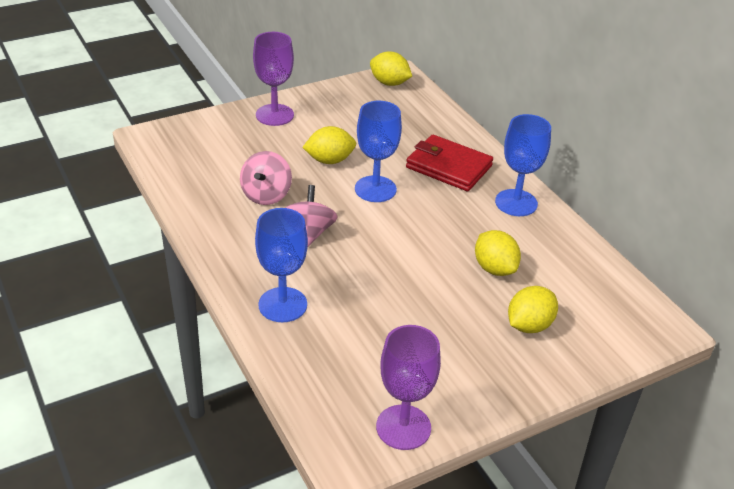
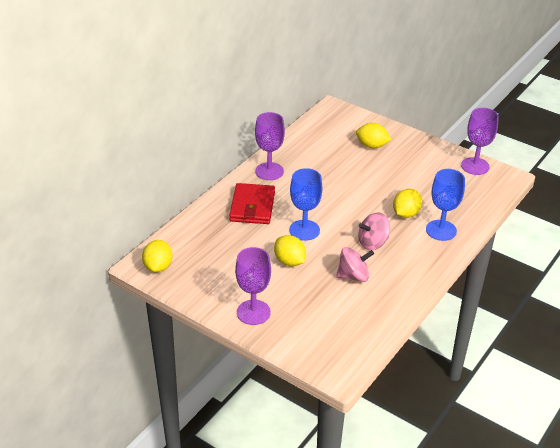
camera: 115 degrees left, 0 degrees up
(494, 268) = (338, 166): yellow lemon -> yellow lemon (406, 214)
(516, 203) = (269, 171): blue goblet -> purple goblet

